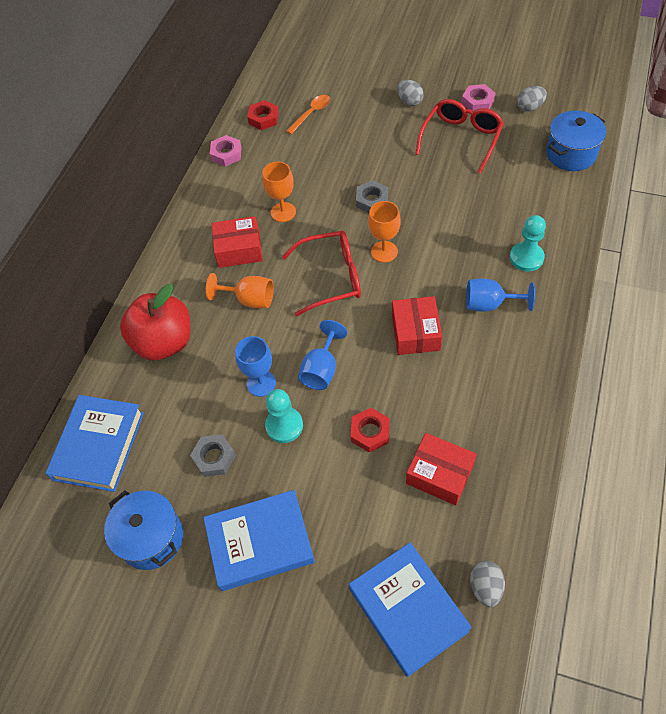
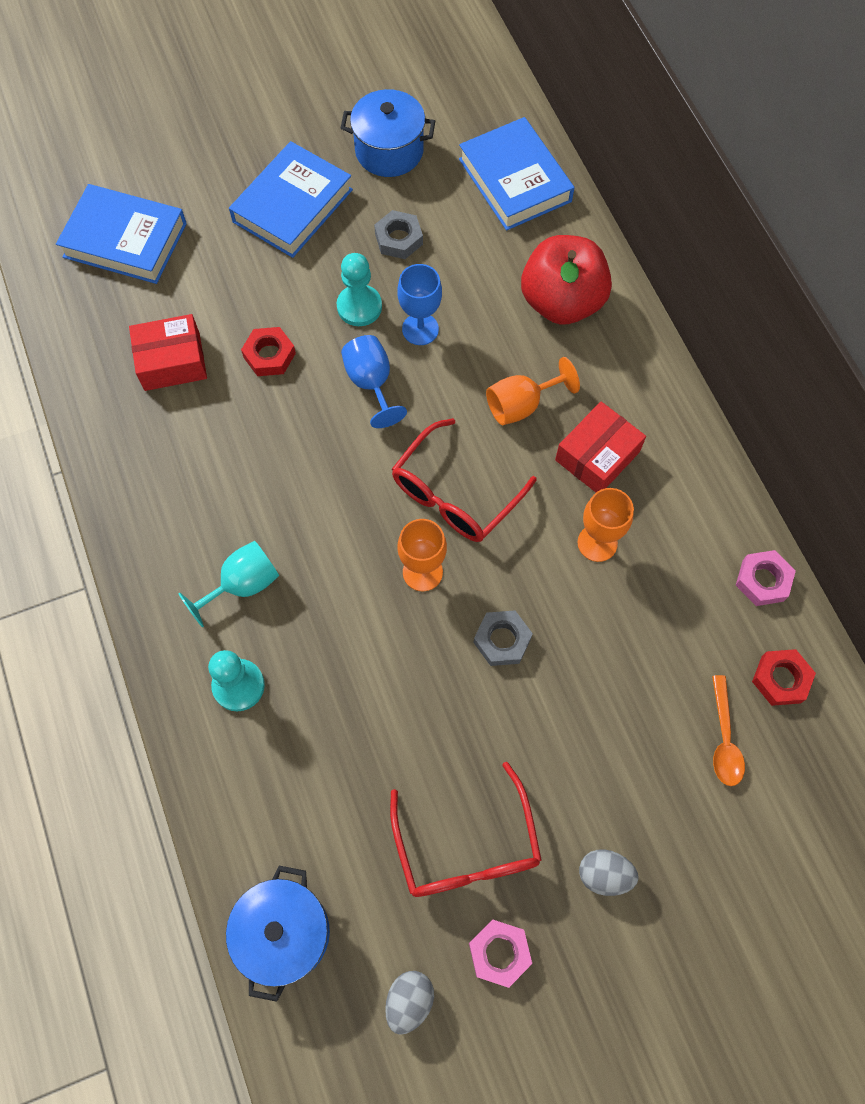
camera: 135 degrees right, 10 degrees up
(415, 332) = (303, 491): red box -> none
(485, 587) = (68, 297): grey egg -> none
(489, 304) = (243, 584): blue goblet -> turquoise goblet

